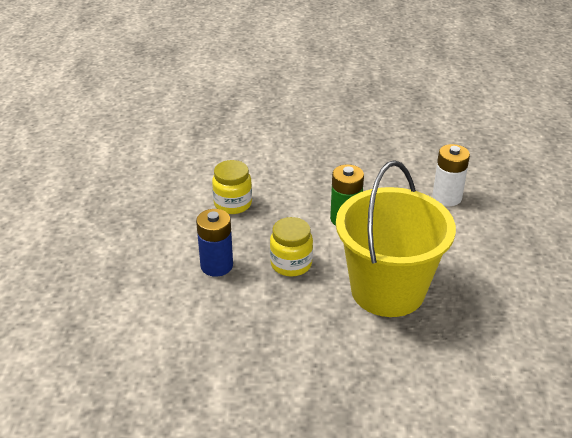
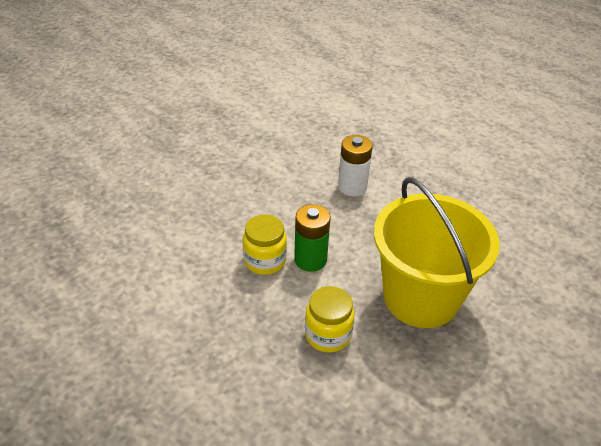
camera: 50 degrees left, 5 degrees up
(216, 265) = (273, 390): blue battery -> none
(233, 204) = (201, 317): yellow jar -> yellow jar (265, 260)

